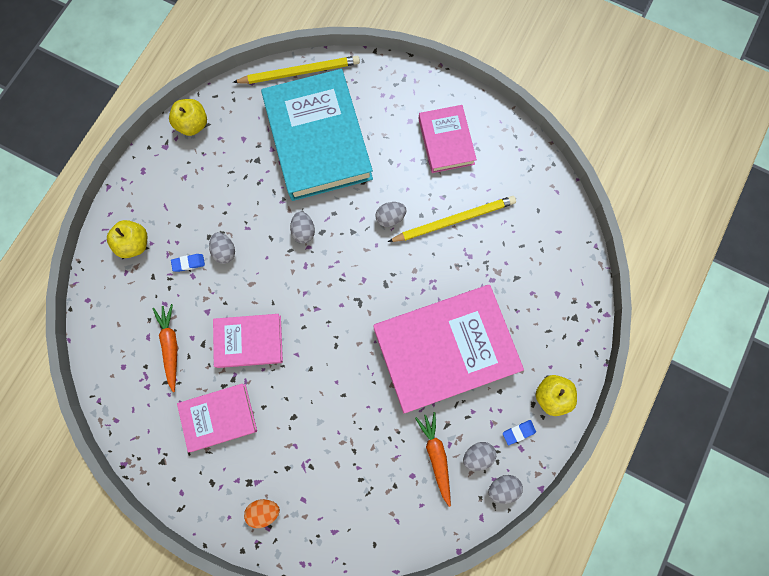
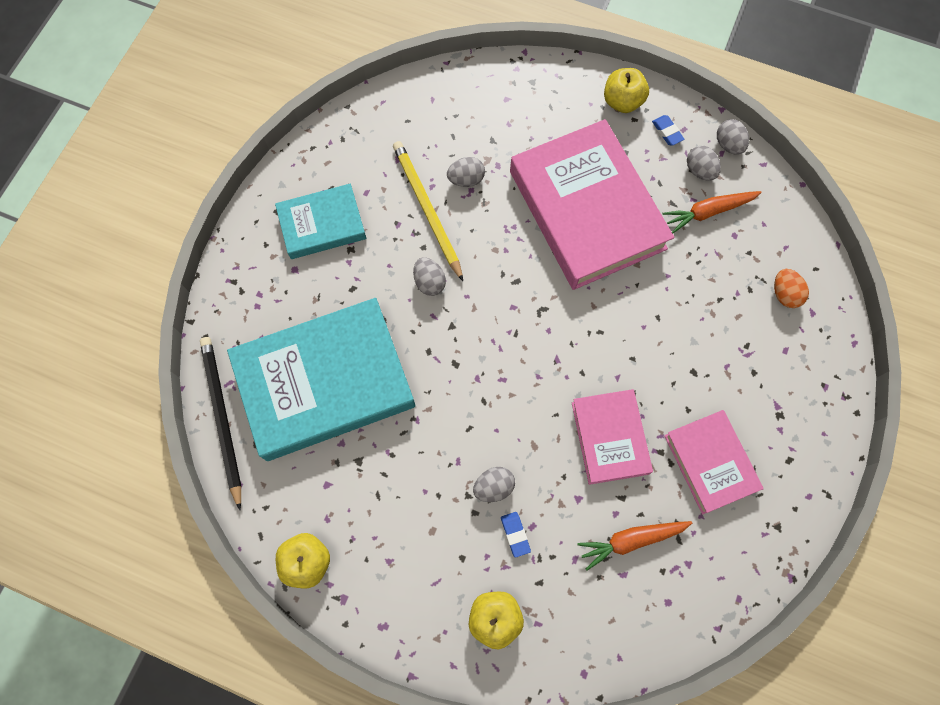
camera: 95 degrees left, 5 degrees down
(264, 511) = (807, 393): orange egg -> orange egg (784, 294)
(300, 72) = (222, 418): yellow pencil -> black pencil
(303, 231) = (456, 386): grey egg -> grey egg (466, 179)
(446, 141) = (322, 224): pink book -> turquoise book

